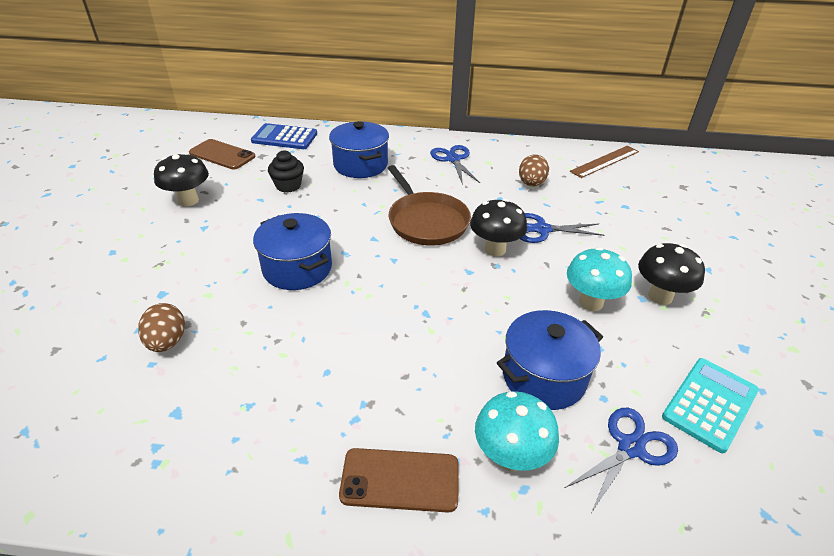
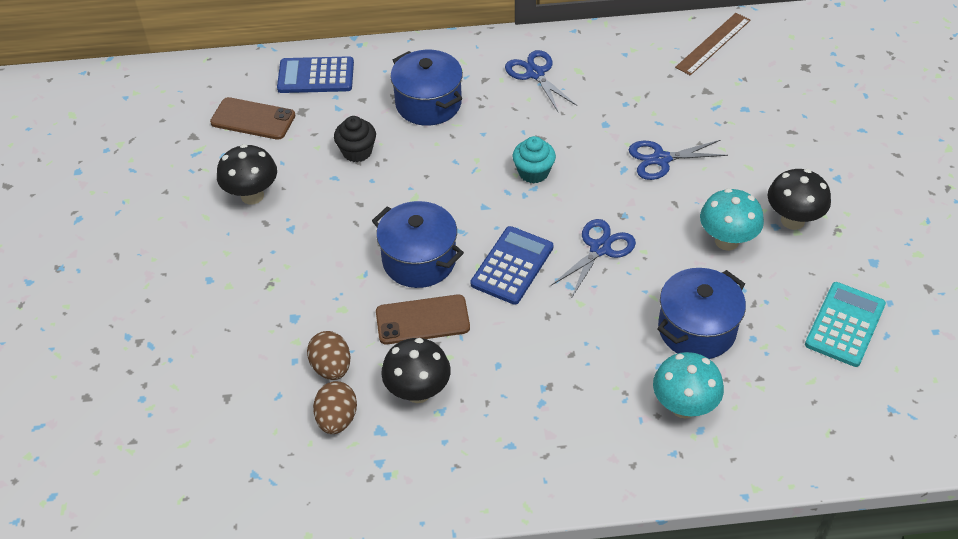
camera: 10 degrees left, 10 degrees up
(378, 287) = (512, 266): none -> blue calculator
(400, 480) = (598, 444): brown phone -> brown phone (422, 320)
(426, 221) = (533, 172): brown pan -> turquoise cupcake
(495, 249) = (617, 195): black mushroom -> black mushroom (418, 392)
(531, 184) = (635, 95): brown egg -> brown egg (337, 419)
(630, 447) = (781, 378): blue scissors -> blue scissors (600, 248)

